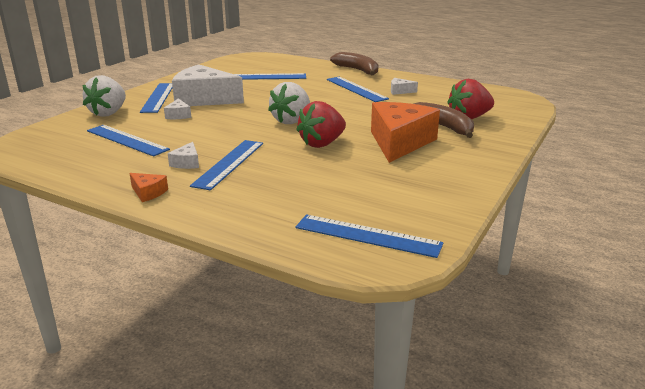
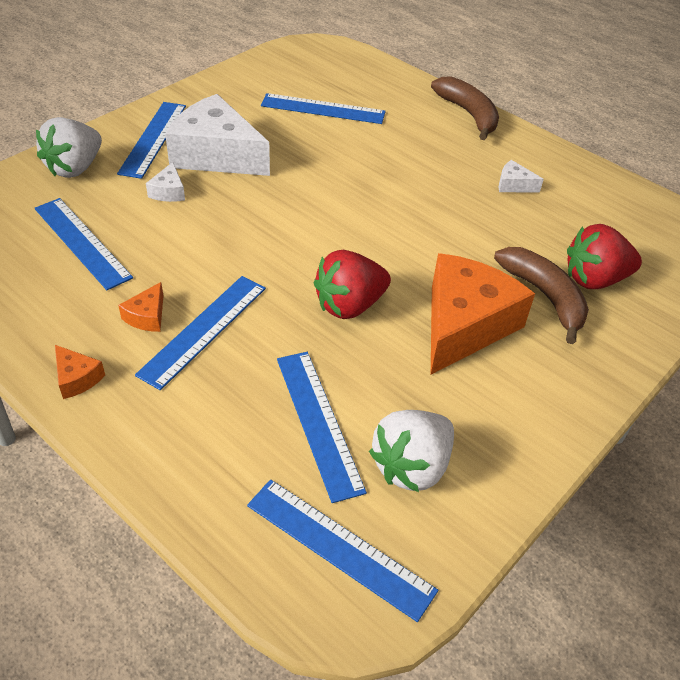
camera: 10 degrees right, 20 degrees up
(187, 163) = (147, 316): white cheese -> orange cheese
(291, 121) = (324, 236): white strawberry -> white strawberry (411, 466)
(356, 89) = (448, 167): blue ruler -> blue ruler (318, 422)

